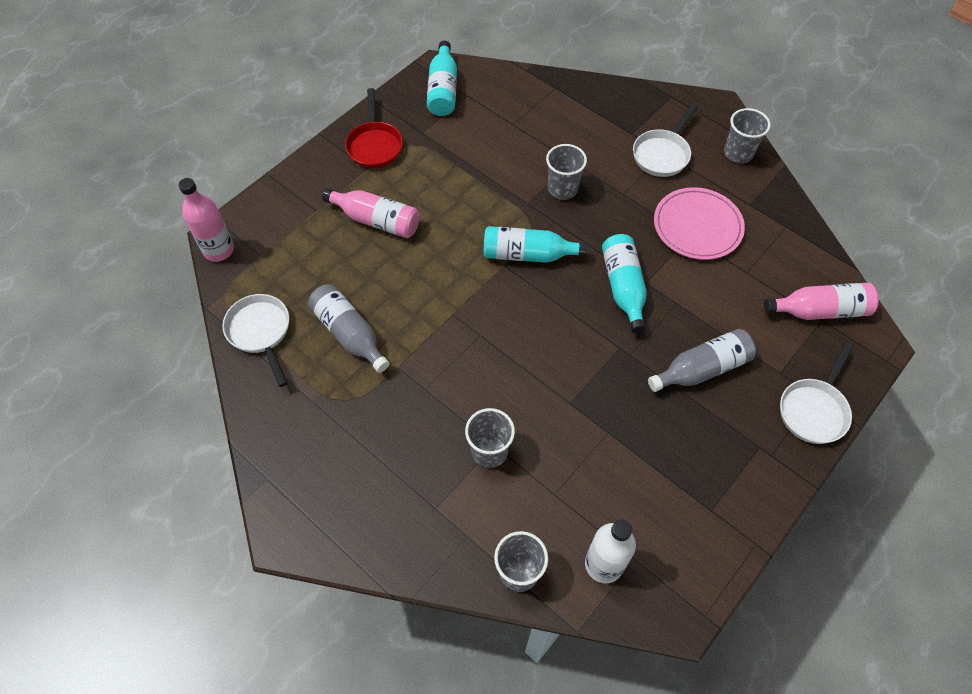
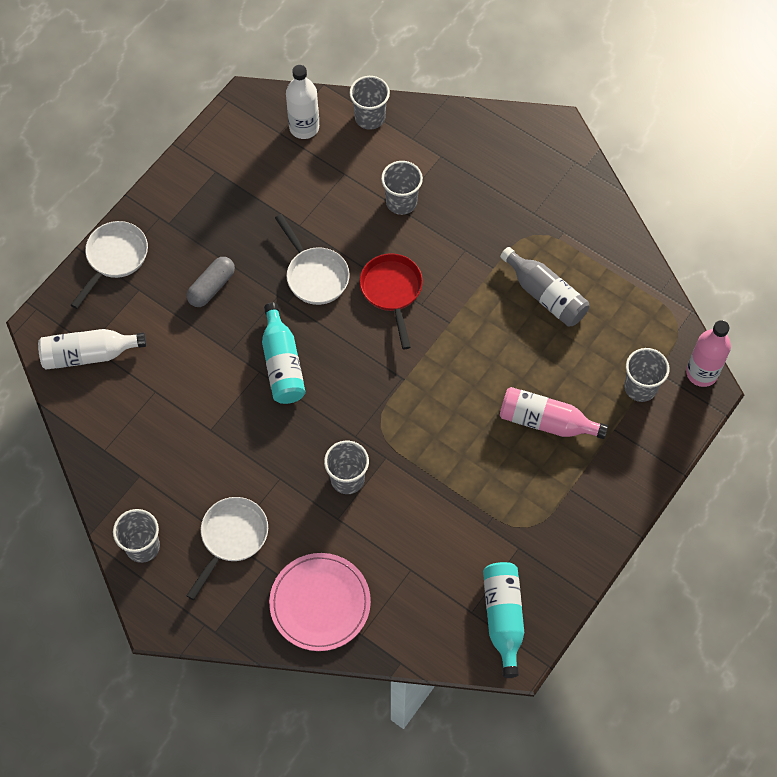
camera: 175 degrees right, 5 degrees up
(260, 332) = (630, 290): white pan -> white pan (315, 275)
(281, 242) = (640, 387): none -> grey cup
(375, 145) = (570, 523): red pan -> red pan (392, 291)
(528, 254) = (381, 393): turquoise bottle -> none
(697, 226) = (200, 442): pink plate -> pink plate (320, 603)
(702, 369) = (211, 287): grey bottle -> grey capsule
(819, 310) = (89, 354): pink bottle -> white bottle

